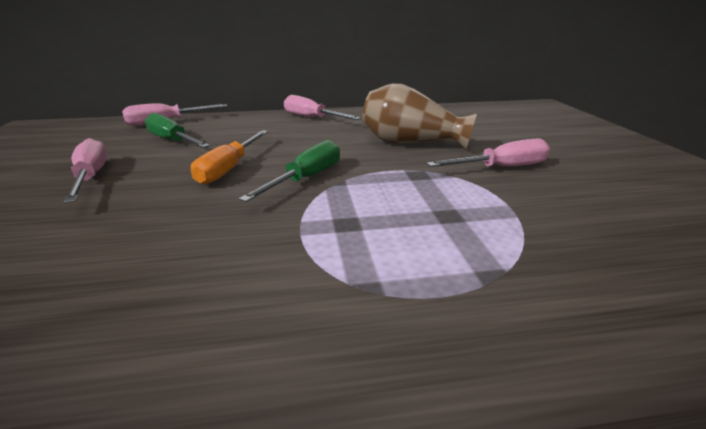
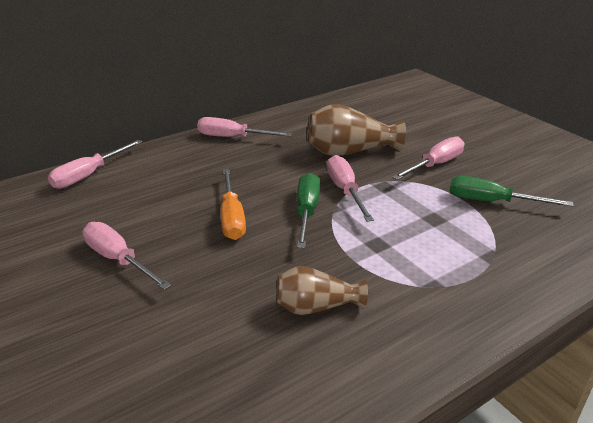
camera: 25 degrees left, 5 degrees up
(172, 141) = (133, 198): green screwdriver -> green screwdriver (491, 201)
(193, 267) = (316, 307): none -> brown vase
(369, 170) = (345, 191): none -> pink screwdriver

